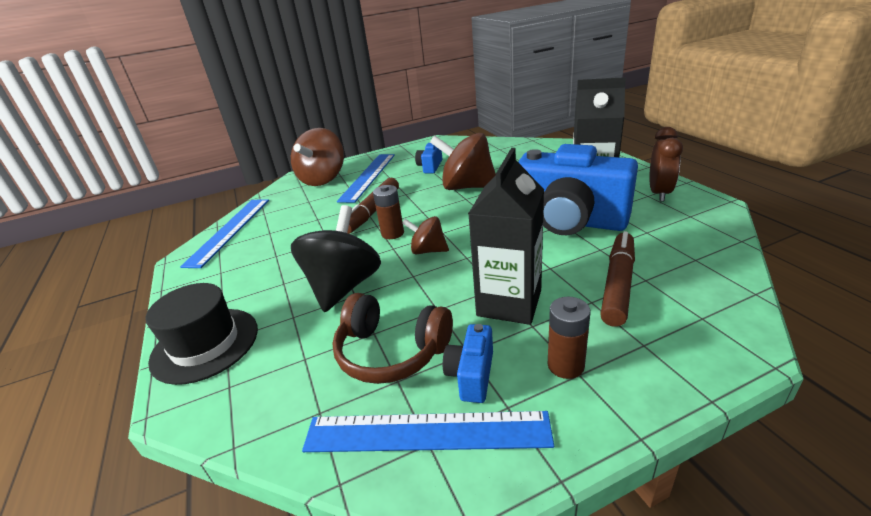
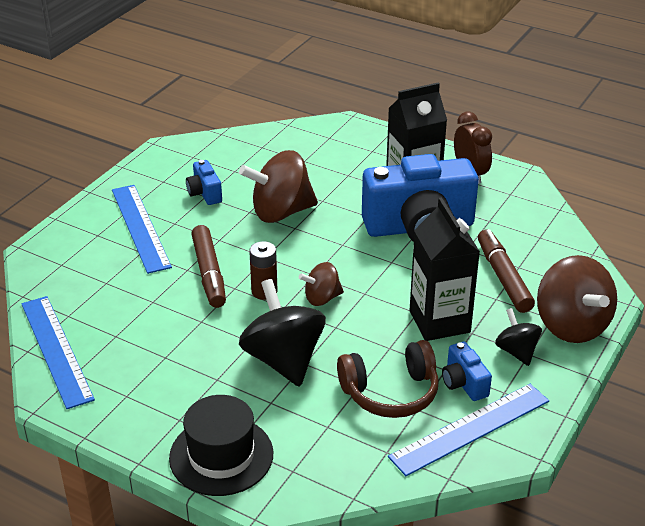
camera: 40 degrees left, 5 degrees up
(323, 179) = (80, 247): brown spinning top -> brown spinning top (571, 326)
(565, 365) = (516, 351): brown battery -> black spinning top

